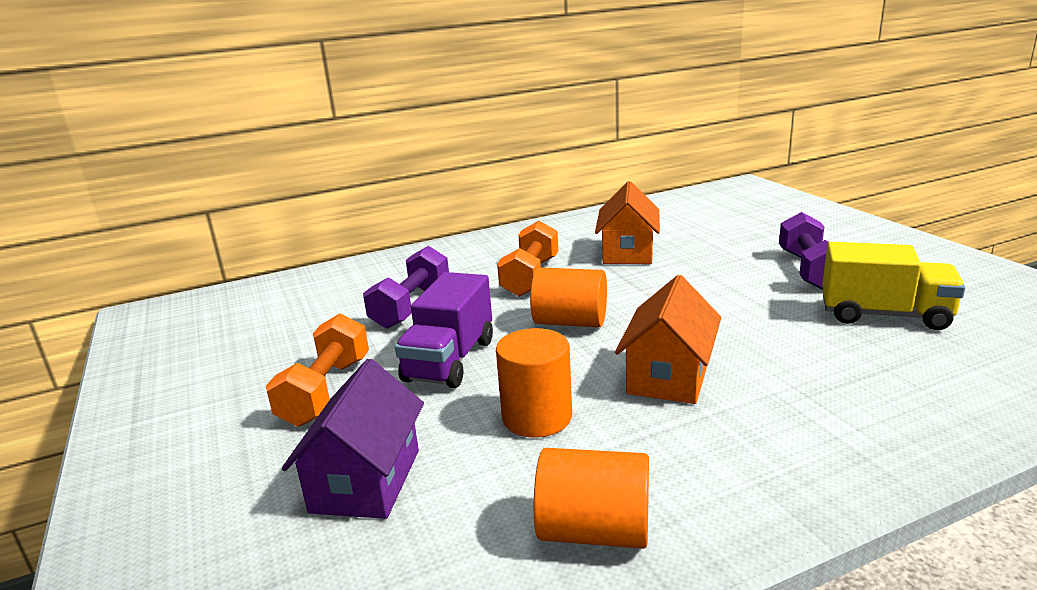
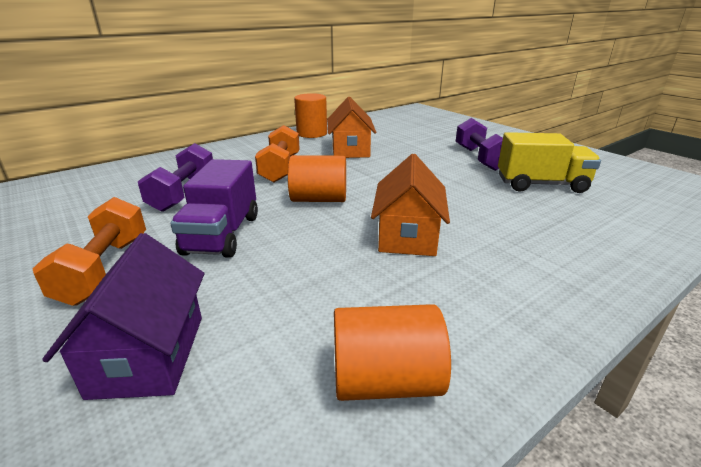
camera: 15 degrees left, 5 degrees up
(537, 417) = (308, 277): orange cylinder -> orange cylinder (312, 133)

